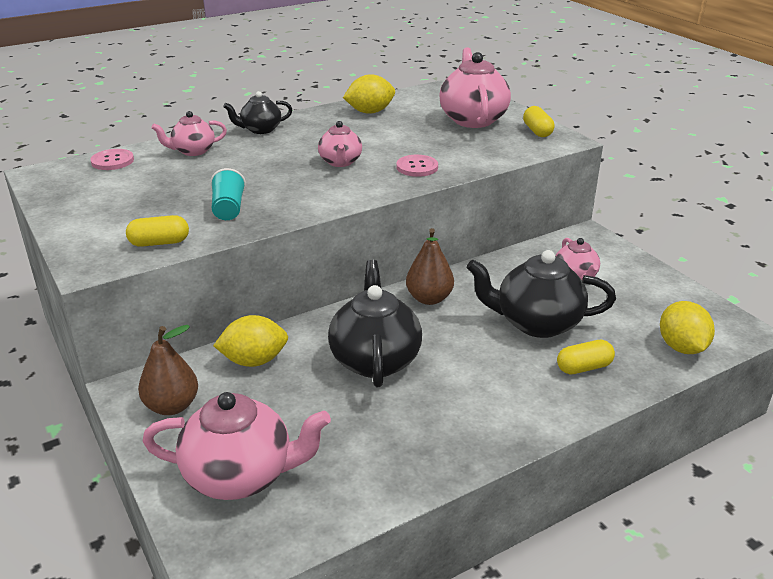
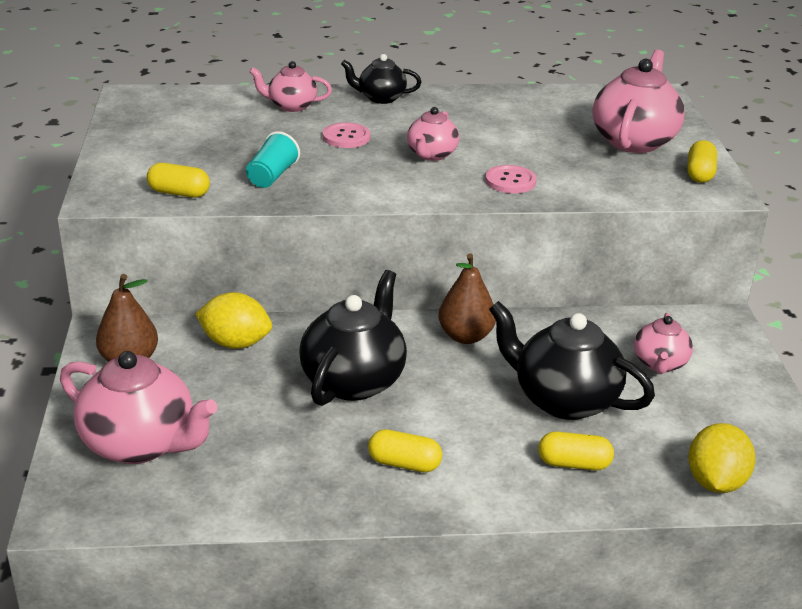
camera: 25 degrees right, 0 degrees up
(112, 161) = (206, 98): pink button -> pink button (346, 137)
(370, 112) = (520, 104): yellow lemon -> none
(468, 411) = (404, 464): none -> yellow capsule

